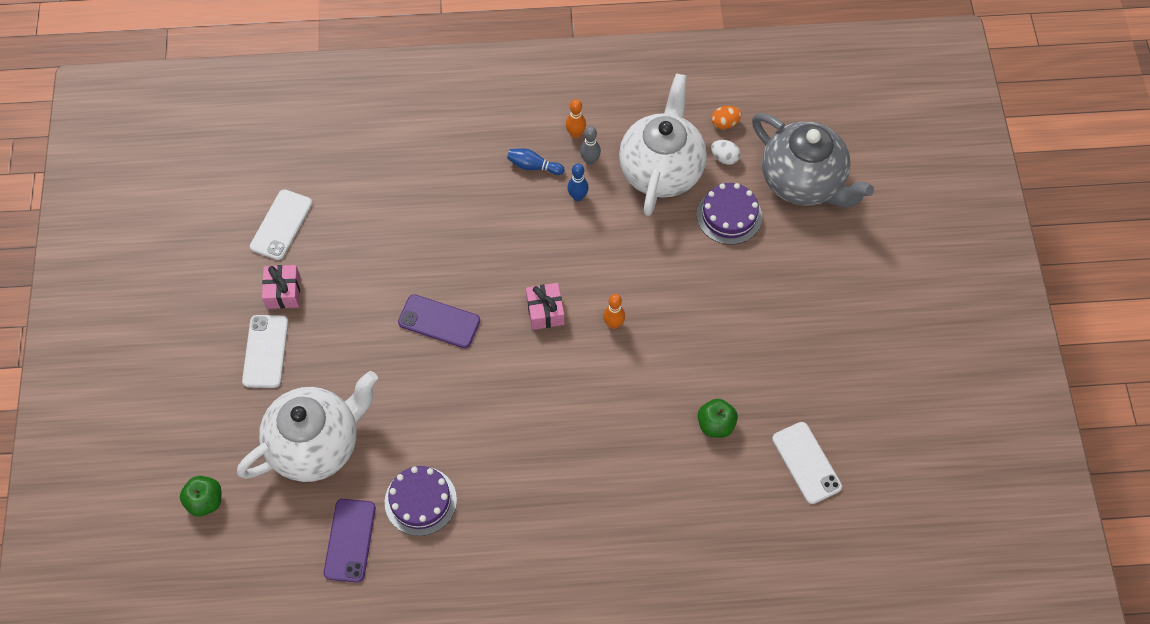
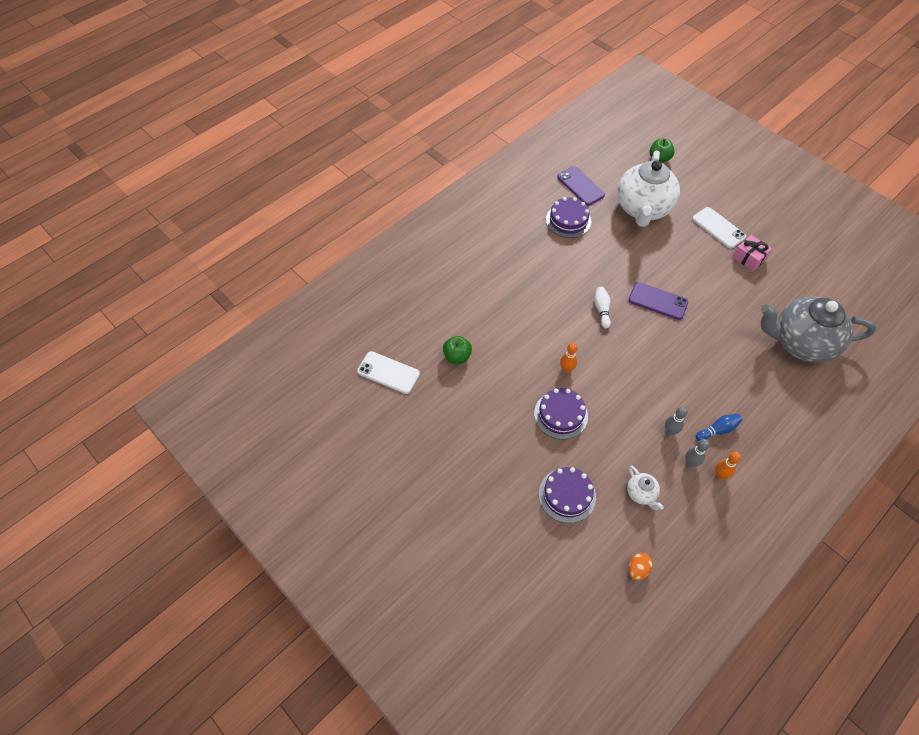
camera: 140 degrees right, 5 degrees down
(281, 225) = (797, 288): white phone -> none
(439, 321) = (658, 301): purple phone -> purple phone turned 45 degrees clockwise
(508, 358) = (601, 310): none -> white bowling pin
(545, 311) = (611, 348): pink gift -> none
(577, 196) = (670, 431): blue bowling pin -> grey bowling pin
(661, 170) = (641, 493): white teapot -> white teapot, size x0.41
(665, 285) = (561, 415): none -> purple cake
(724, 158) = (611, 539): white egg -> none
(803, 181) = (542, 565): grey teapot -> grey teapot (801, 343)

